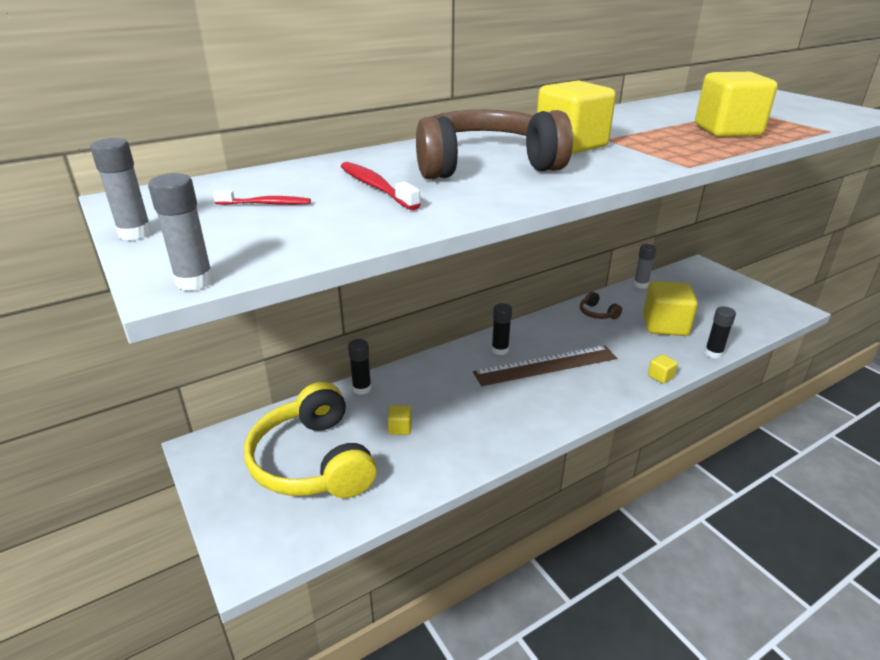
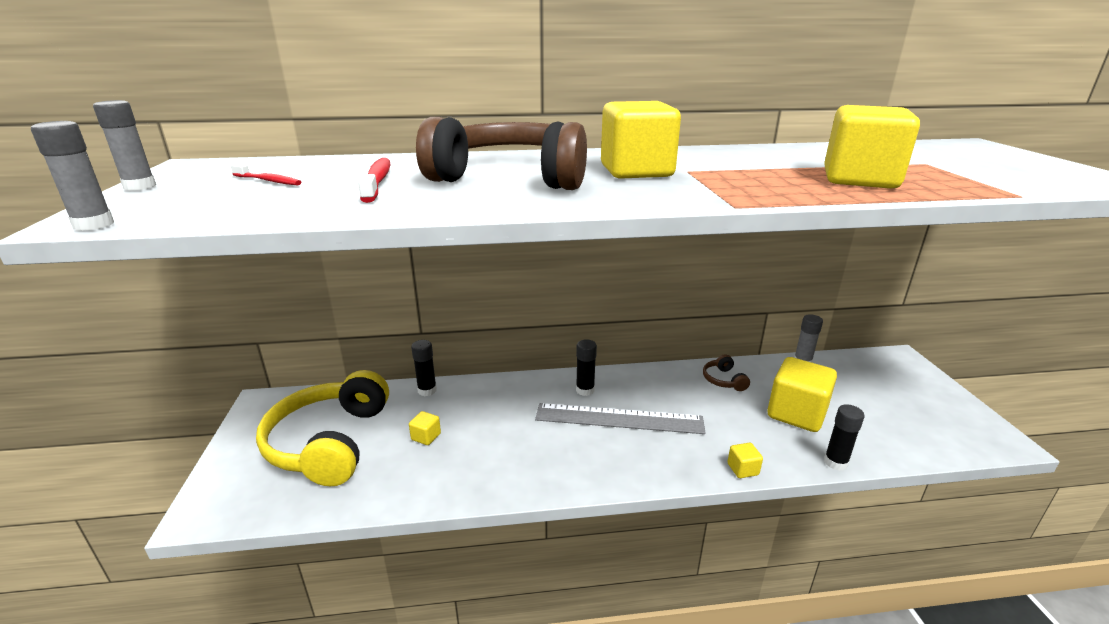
camera: 25 degrees right, 5 degrees down
(546, 365) = (619, 419): brown ruler -> grey ruler

